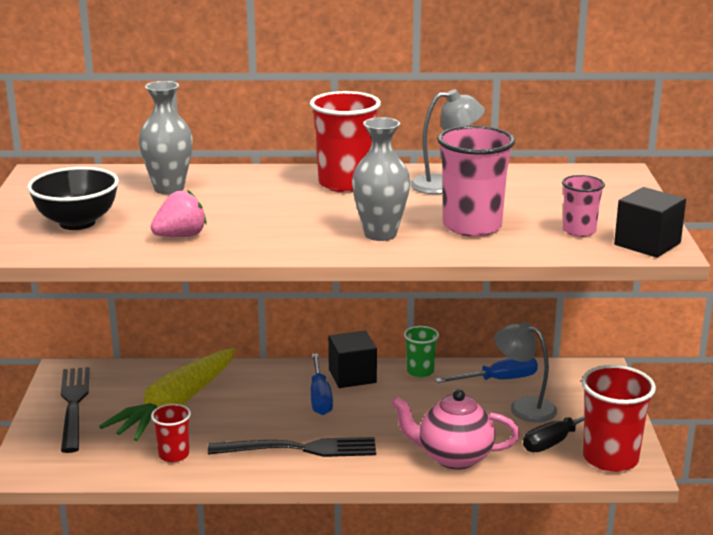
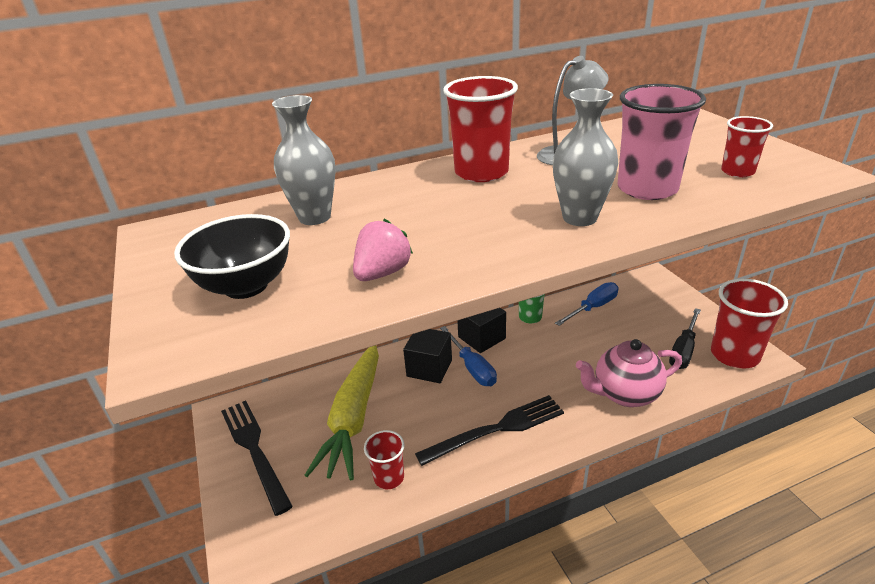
camera: 20 degrees left, 10 degrees up
(524, 407) = (632, 327): grey lamp -> none
(579, 231) = (737, 171): pink cup -> red cup
(647, 244) = (807, 170): black cube -> black cube (429, 368)

